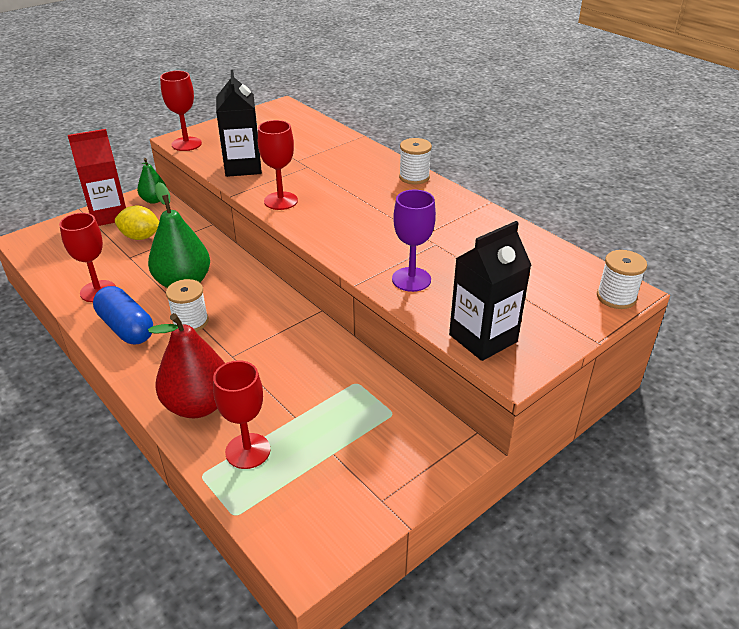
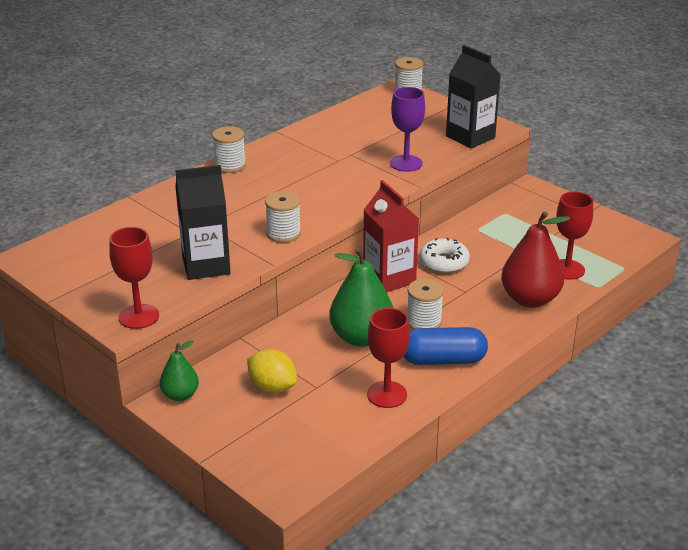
camera: 95 degrees left, 5 degrees down
(109, 215) = (219, 427): red carton -> red carton (389, 278)
(126, 328) = (443, 360): blue capsule -> blue capsule turned 45 degrees clockwise
(141, 237) = (272, 387): yellow lemon -> yellow lemon turned 60 degrees counterclockwise
(281, 201) = (283, 234): red goblet -> white spool
(291, 346) = (444, 262): none -> white donut

